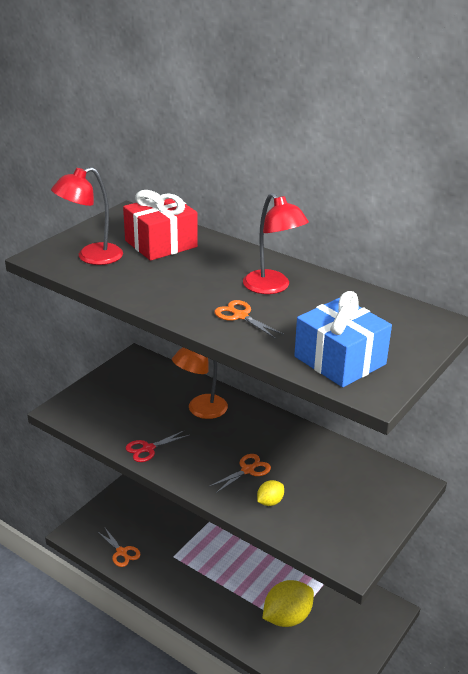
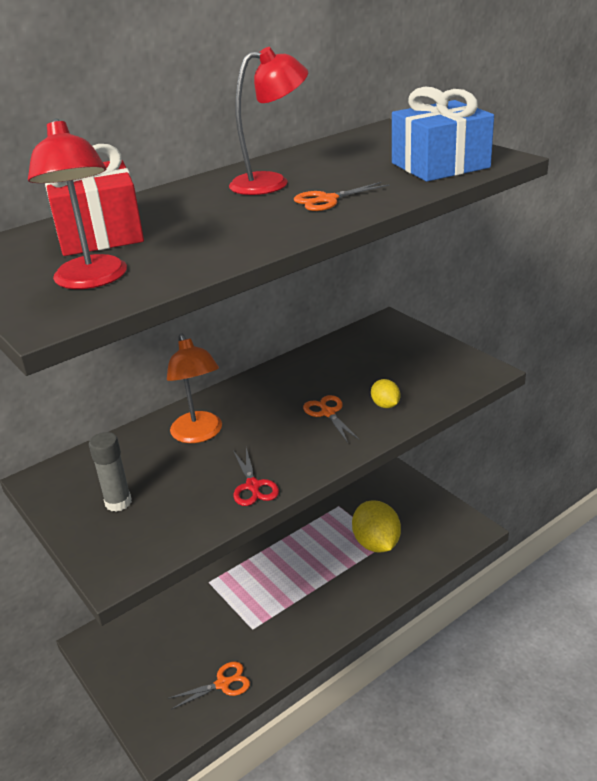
camera: 70 degrees left, 0 degrees up
(120, 394) = (118, 502): none -> grey glue stick

